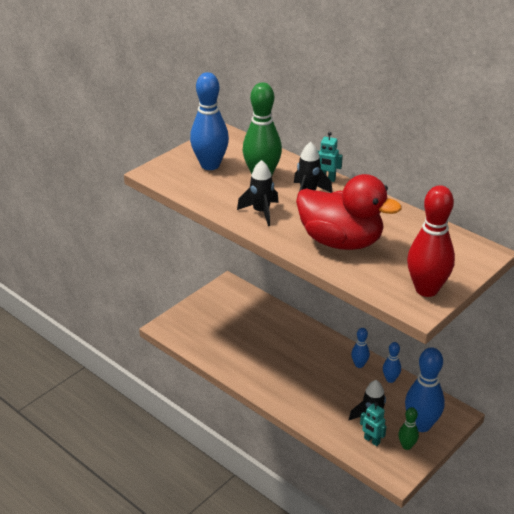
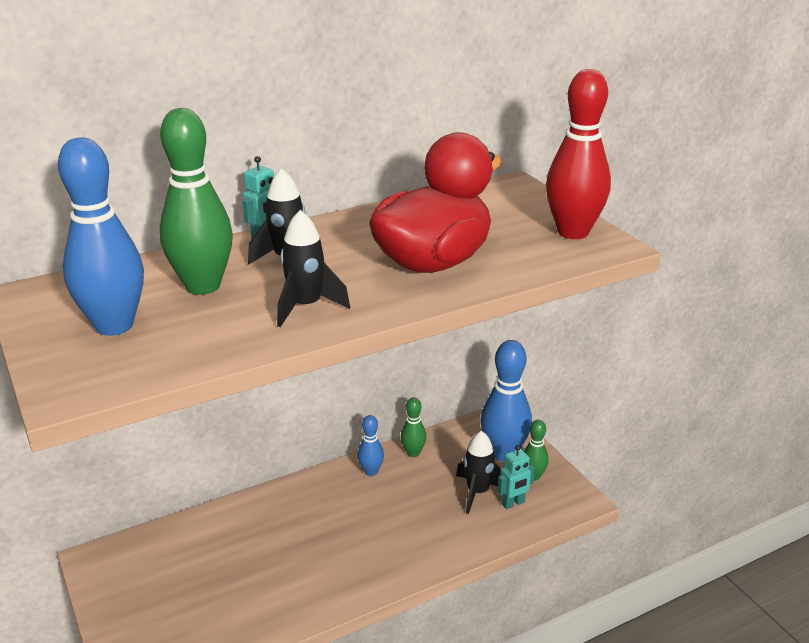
camera: 70 degrees left, 5 degrees down
(390, 379) = (413, 453): blue bowling pin -> green bowling pin

